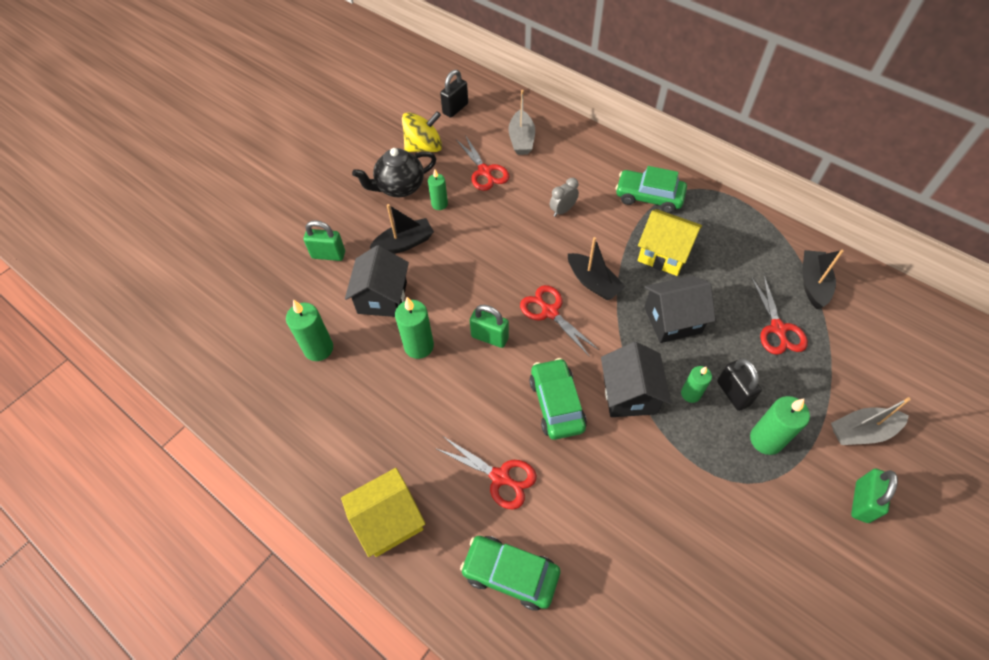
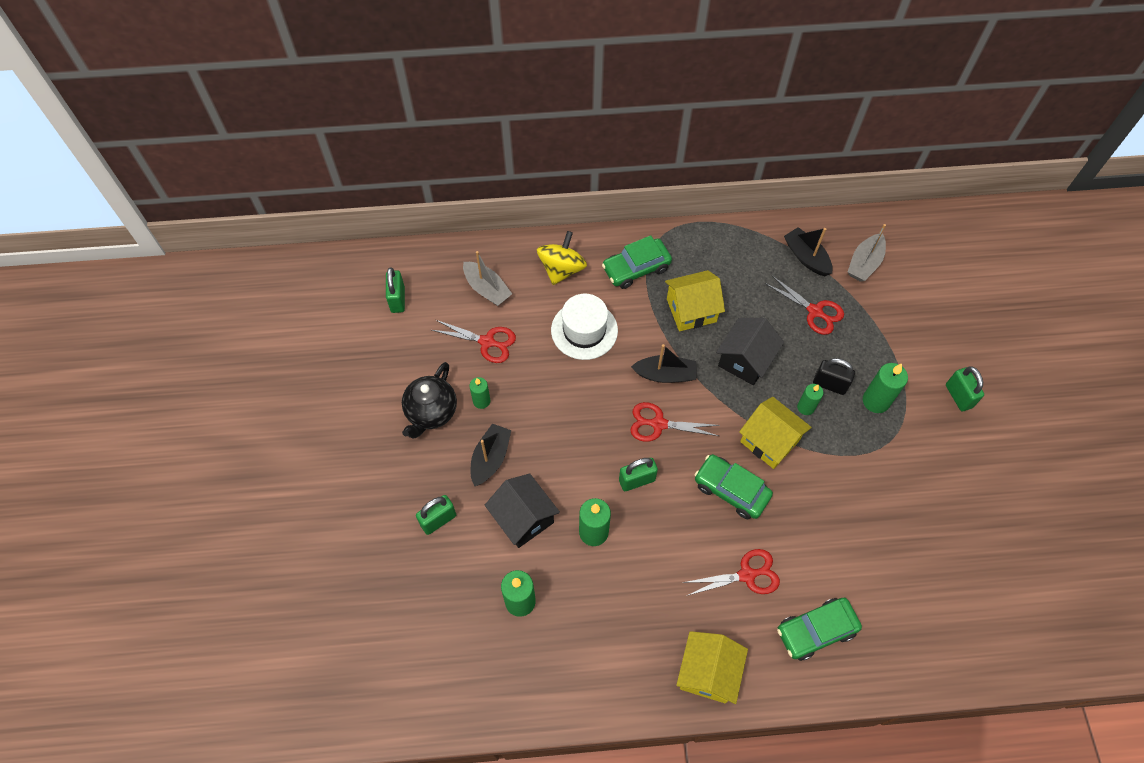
camera: 45 degrees left, 5 degrees up
(424, 147) = (410, 358): yellow spinning top -> yellow spinning top (562, 269)
(455, 109) = (397, 299): black padlock -> green padlock
(562, 210) = (584, 330): grey clock -> white hat
(629, 394) = (769, 441): black house -> yellow house
(862, 431) = (921, 347): grey boat -> grey boat (864, 263)

